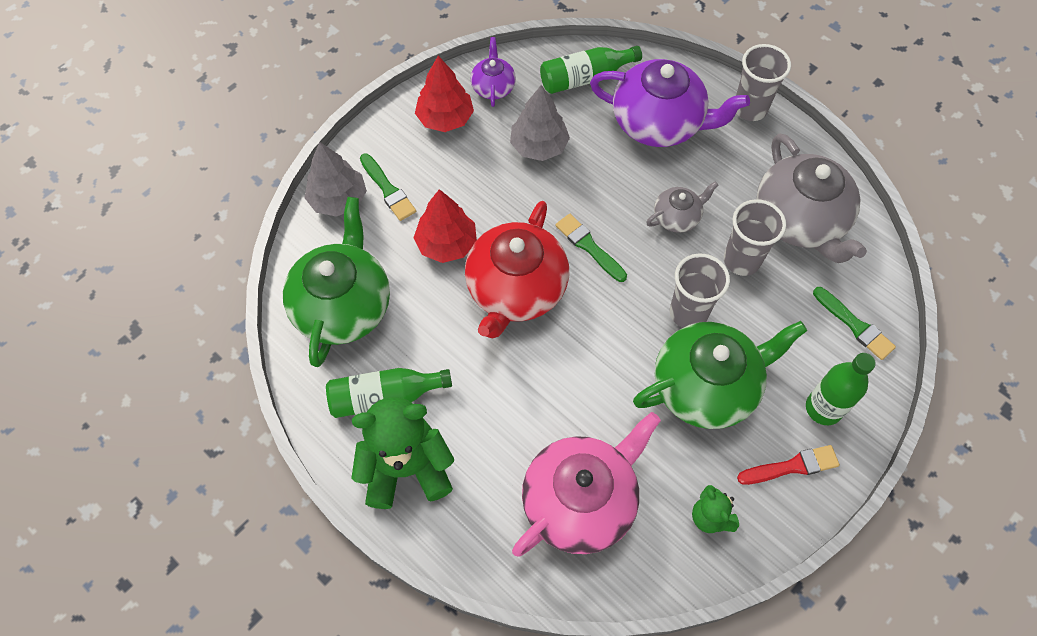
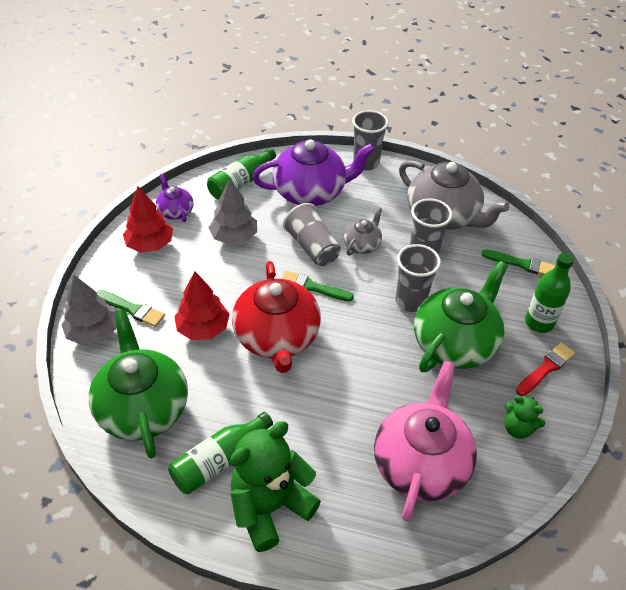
camera: 30 degrees left, 15 degrees down
(618, 196) = (312, 247): none -> grey cup

